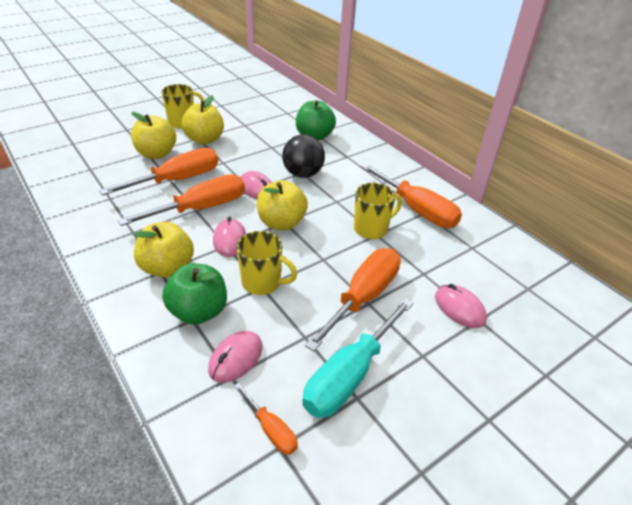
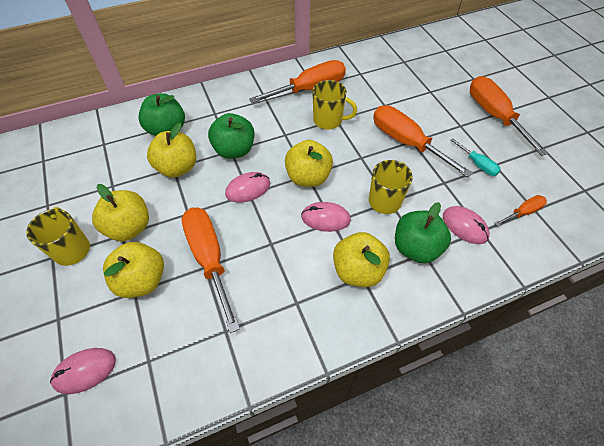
camera: 75 degrees left, 15 degrees up
(201, 208) = (270, 238): orange screwdriver -> orange screwdriver (494, 115)
(272, 149) = (177, 167): none -> yellow apple
(303, 174) = (234, 150): black ball -> green apple
(349, 375) = (477, 164): turquoise screwdriver -> turquoise screwdriver, size x0.49
(371, 229) = (328, 120): yellow mug -> yellow mug turned 120 degrees clockwise
(459, 308) = (420, 97): pink mouse -> pink mouse (85, 371)

